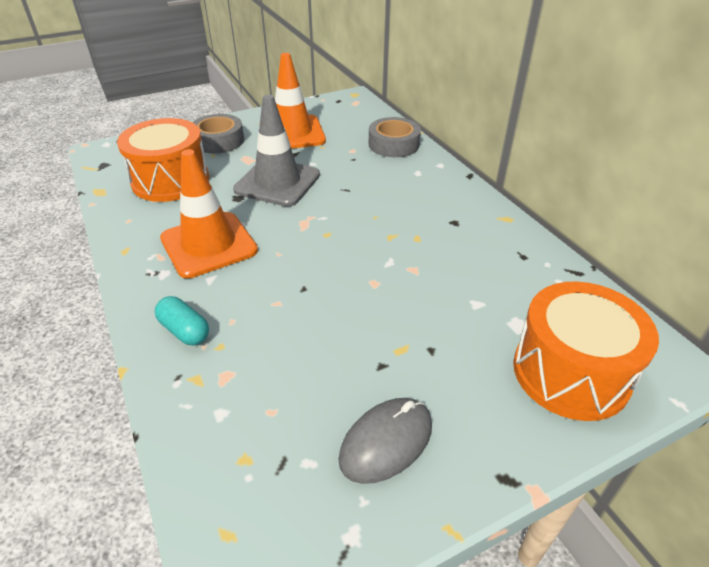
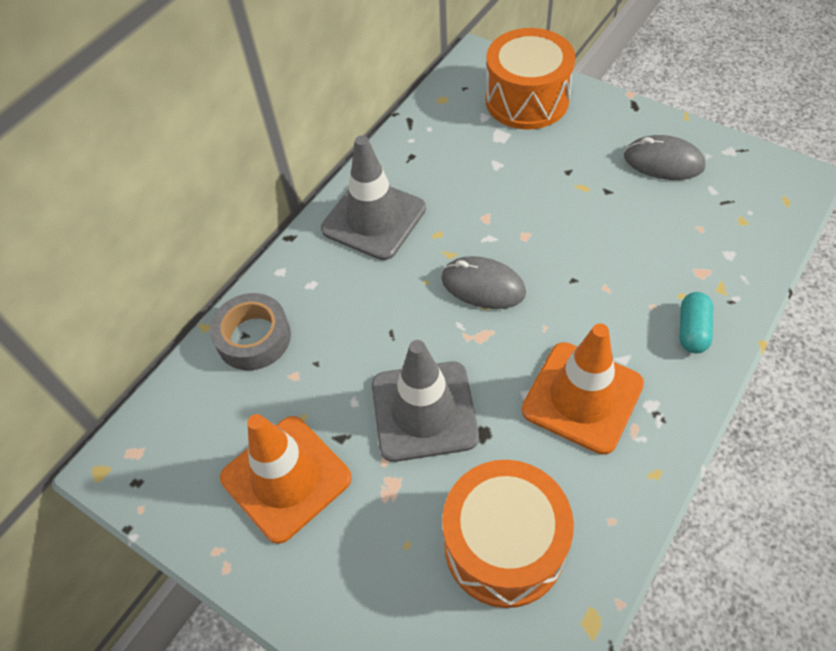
camera: 115 degrees left, 15 degrees up
(218, 141) = (364, 568): grey tape -> none
(345, 239) = (483, 285): none -> grey mouse
(459, 213) = (374, 219): none -> grey traffic cone

